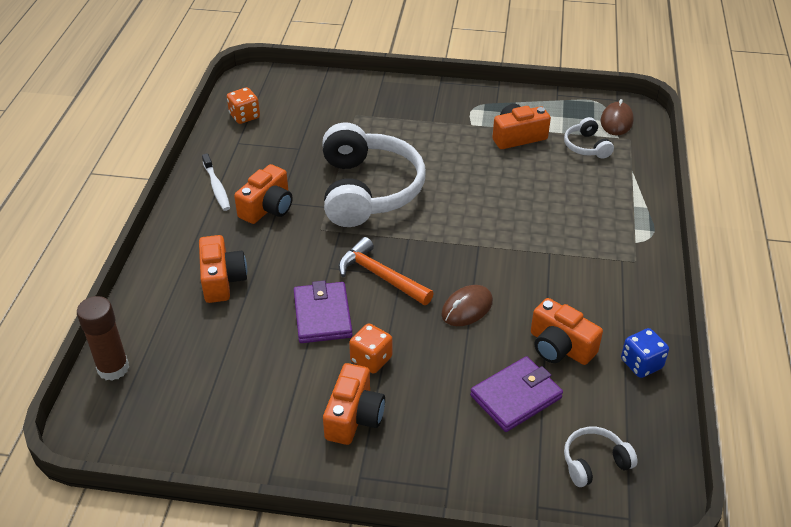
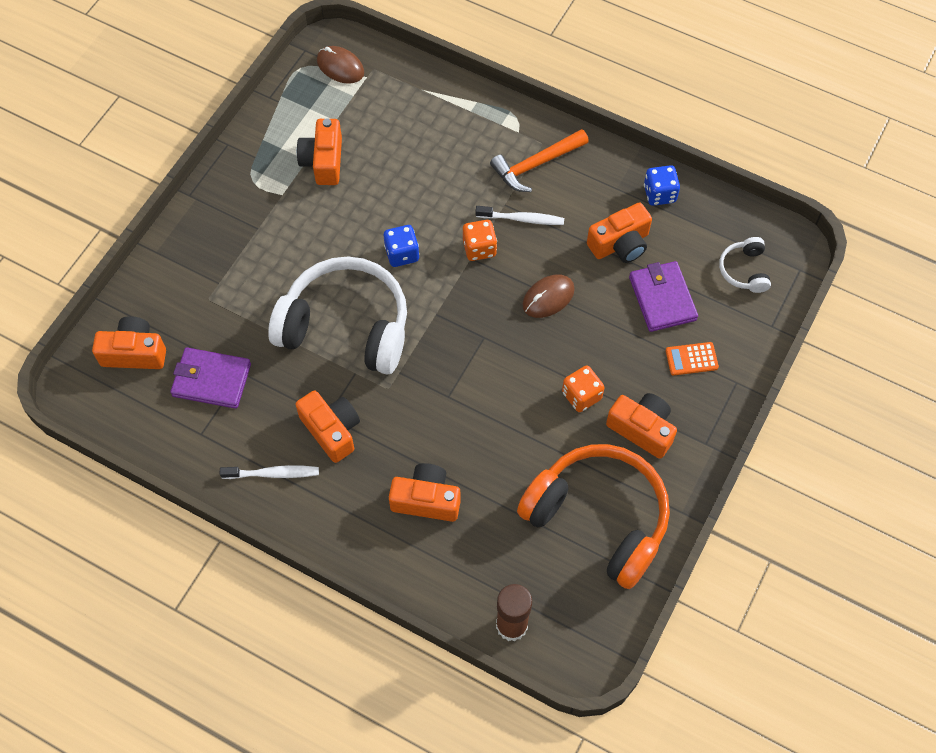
camera: 70 degrees left, 20 degrees up
(241, 406) = (598, 518): none -> orange headphones
(244, 116) = (152, 414): orange dice -> orange dice (479, 248)
(292, 94) = (134, 353): none -> orange camera
(322, 315) = (511, 421): purple wallet -> purple wallet (211, 380)
(380, 276) = (478, 355): orange hammer -> orange hammer (536, 165)
(456, 203) = (402, 254): none -> blue dice
(456, 439) = (691, 359): none -> orange calculator
(467, 308) = (548, 297): brown mouse -> brown mouse turned 75 degrees clockwise
(541, 268) = (522, 219): none -> white toothbrush
(586, 146) = (367, 109): white headphones -> none

